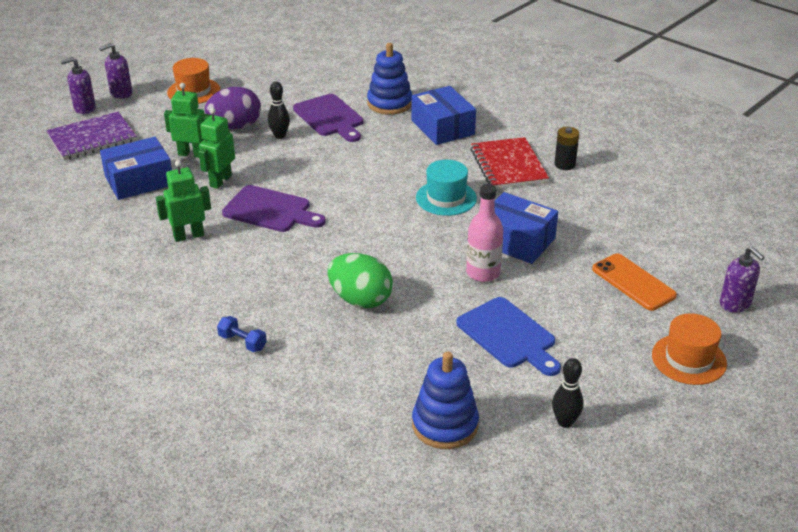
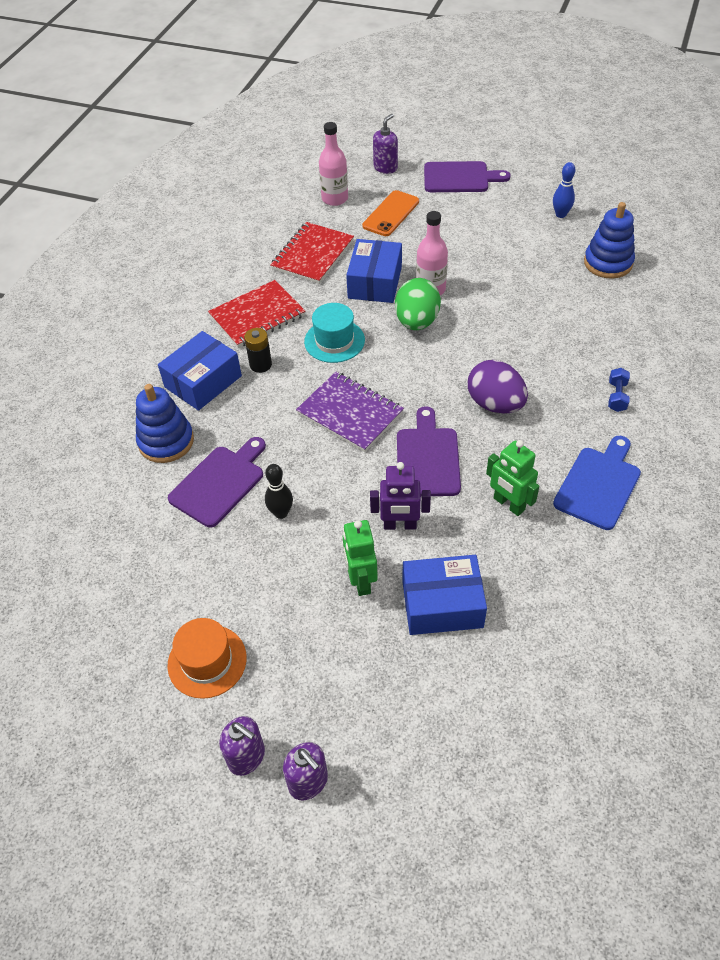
camera: 110 degrees left, 15 degrees up
(92, 138) = (380, 717): purple notebook -> purple notebook (350, 413)
(139, 181) = (442, 604): blue box -> blue box turned 45 degrees counterclockwise
(220, 181) = (400, 525): green robot -> purple robot
(235, 126) = (278, 567): purple egg -> purple egg (495, 404)
(360, 300) = (514, 346): green egg -> green egg (417, 322)
(509, 335) = (495, 257): blue cutting board -> blue cutting board (598, 484)
(564, 164) = (237, 282): black battery -> black battery (260, 365)
(565, 422) = (561, 214): black bowling pin -> blue bowling pin
(583, 214) = (313, 255): none -> red notebook
(682, 250) = (335, 199): none -> pink bottle
(689, 359) = (459, 177): orange hat -> purple cutting board

